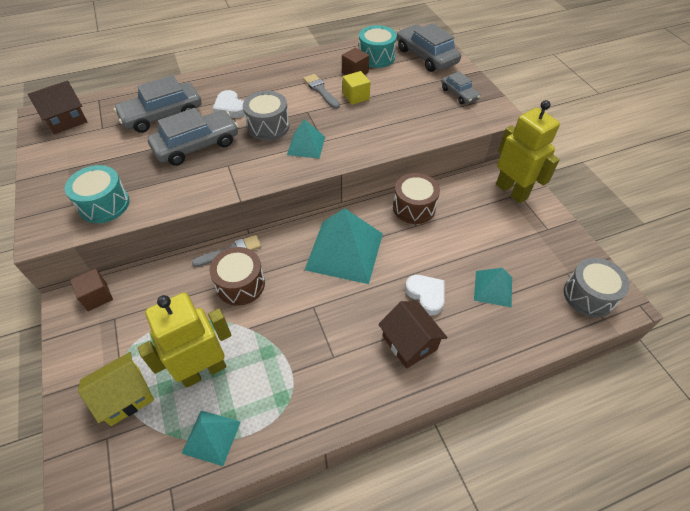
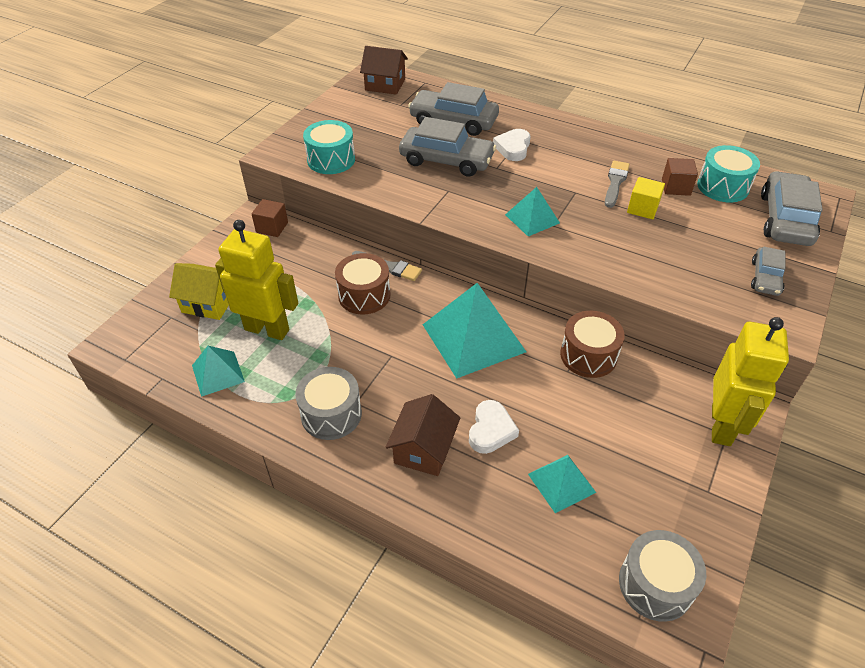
camera: 50 degrees right, 5 degrees down
(268, 126) = (523, 182): grey drum -> grey drum (331, 414)

